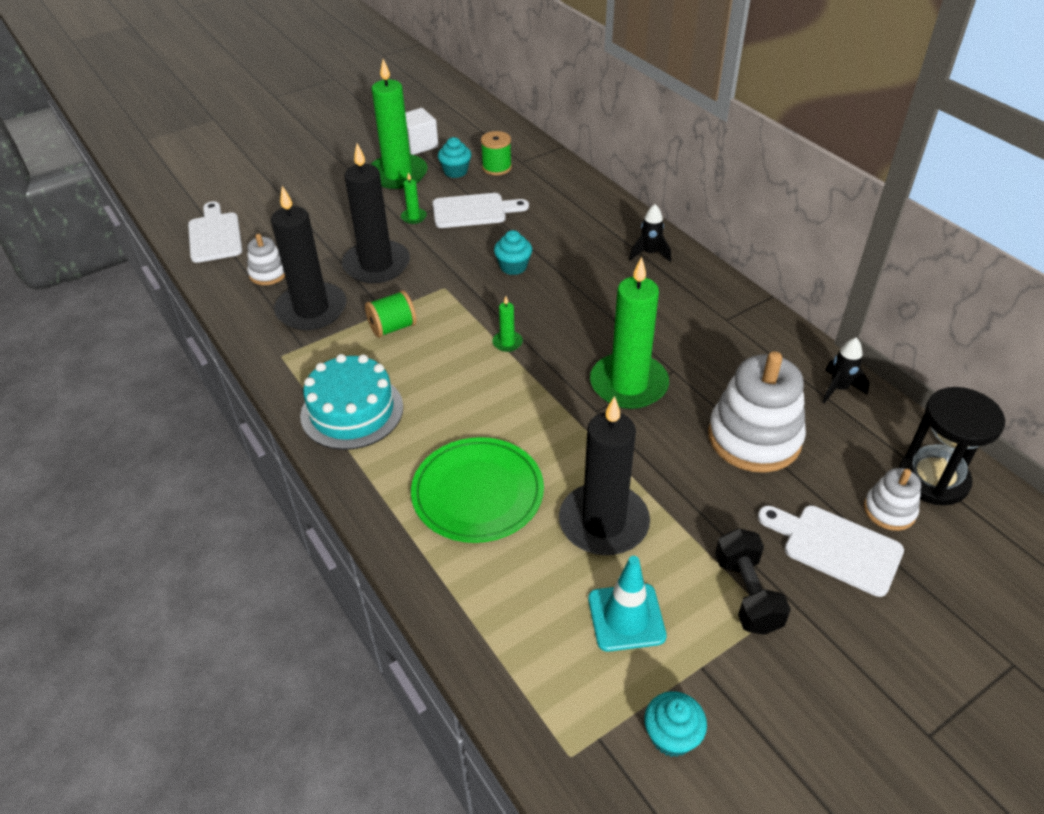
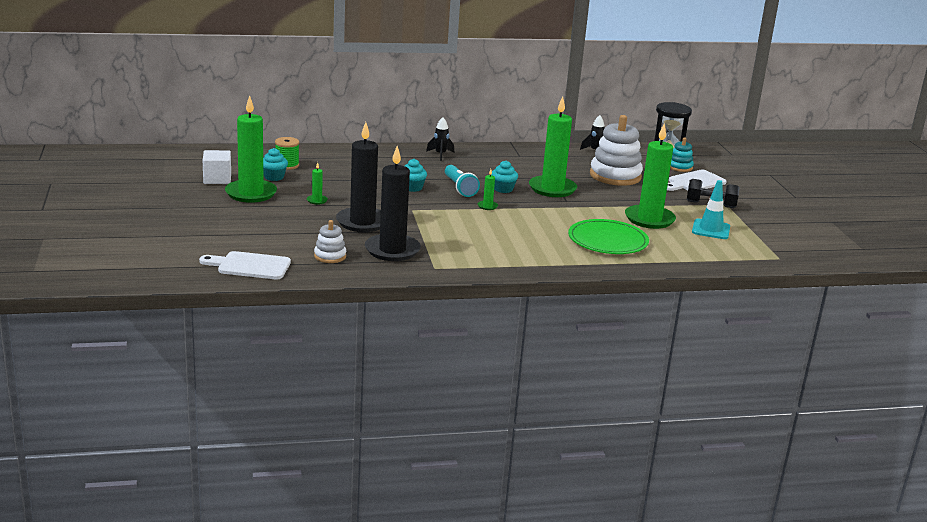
camera: 70 degrees left, 20 degrees down
(352, 411) = (512, 257): turquoise cake -> none
(392, 327) = (439, 231): green spool -> none
(473, 211) = (333, 183): white cutting board -> none
(548, 302) = (459, 188): none -> turquoise flashlight
(603, 523) = (649, 219): black candle -> green candle
(671, 736) = (777, 237): turquoise cupcake -> turquoise cupcake (503, 189)
(889, 510) = (679, 167): white stacking toy -> turquoise stacking toy

